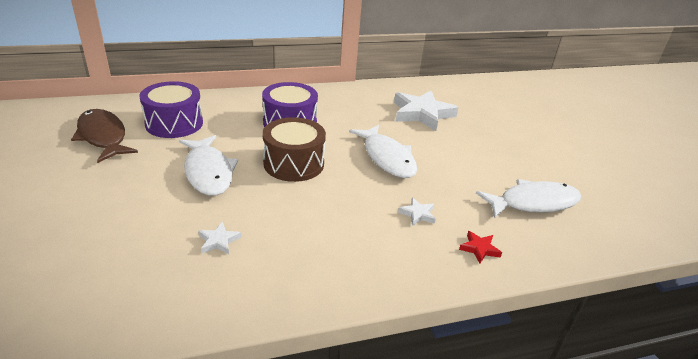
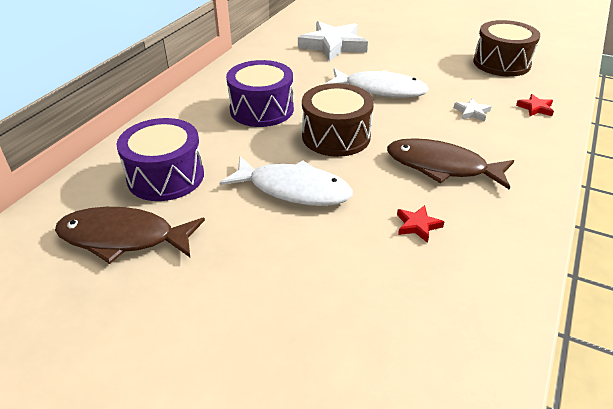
camera: 45 degrees left, 5 degrees up
(219, 241) = (417, 225): white star -> red star
(311, 226) = (442, 167): none -> brown fish
(533, 203) = (501, 63): white fish -> brown drum

